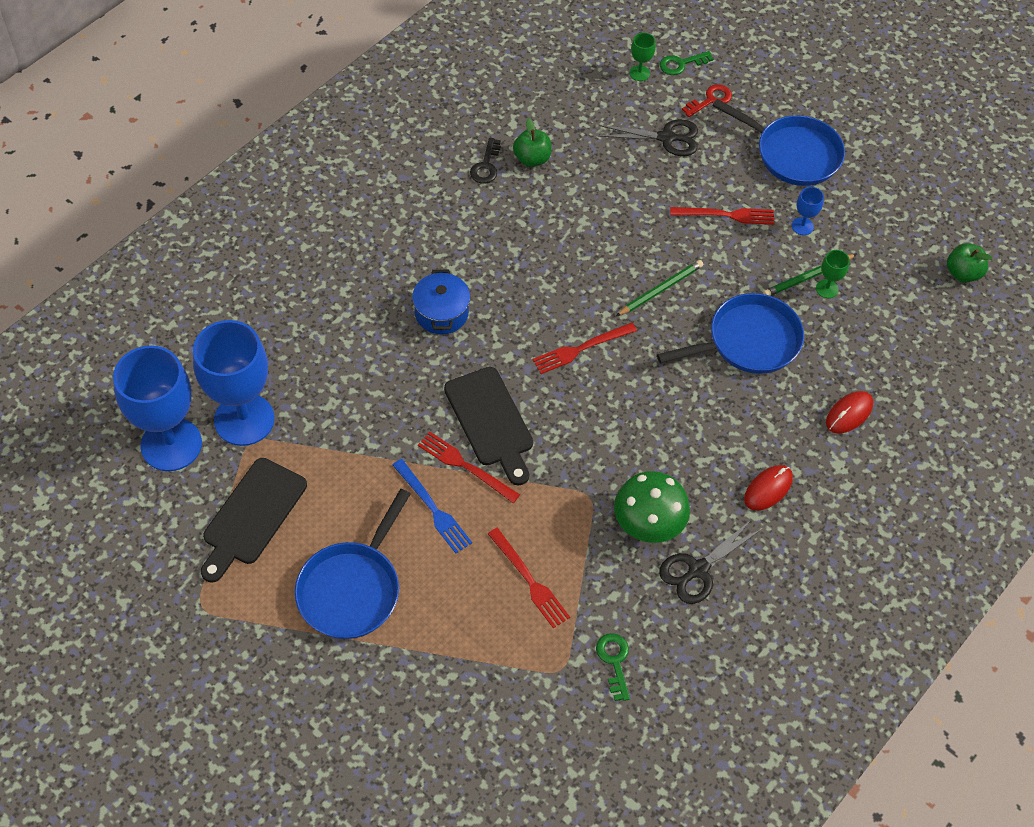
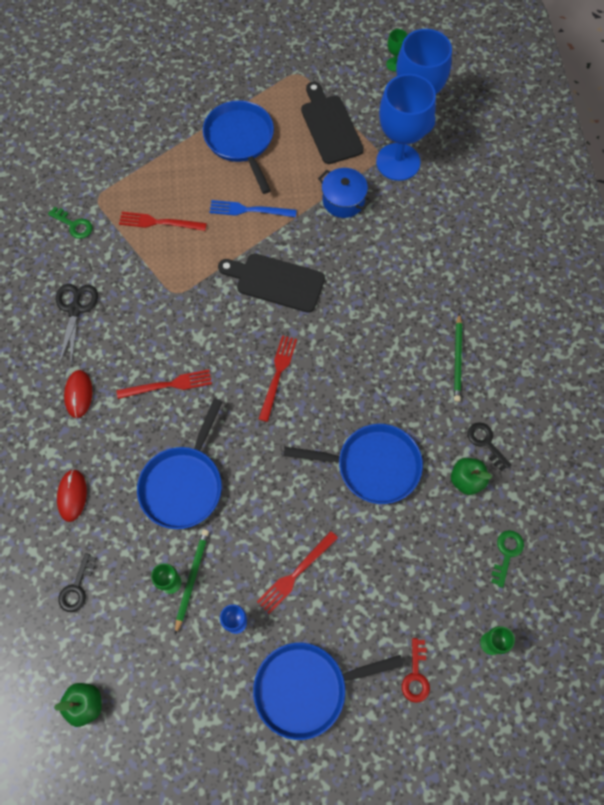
camera: 135 degrees right, 10 degrees up
(102, 517) = (394, 64): none -> green goblet
(441, 313) = (381, 316): blue pot -> blue pot (343, 200)
(465, 466) = (259, 246): red fork -> red fork (168, 385)
(587, 225) = (372, 466): none -> blue pan
(648, 524) = (128, 309): green mushroom -> none
(660, 289) = (276, 466): green pencil -> green pencil (457, 359)
(666, 138) = (405, 600): black scissors -> none
(681, 64) = (474, 689): green key -> green key (506, 553)
(904, 347) = (77, 588): none -> black key

